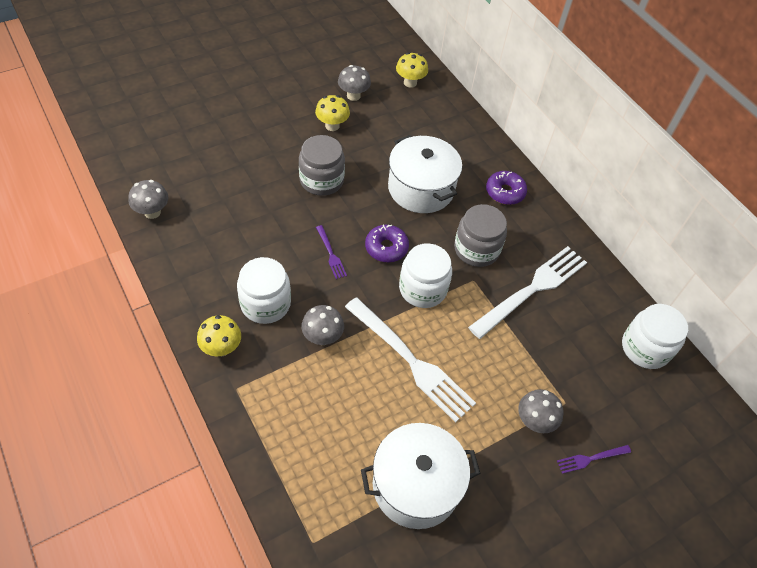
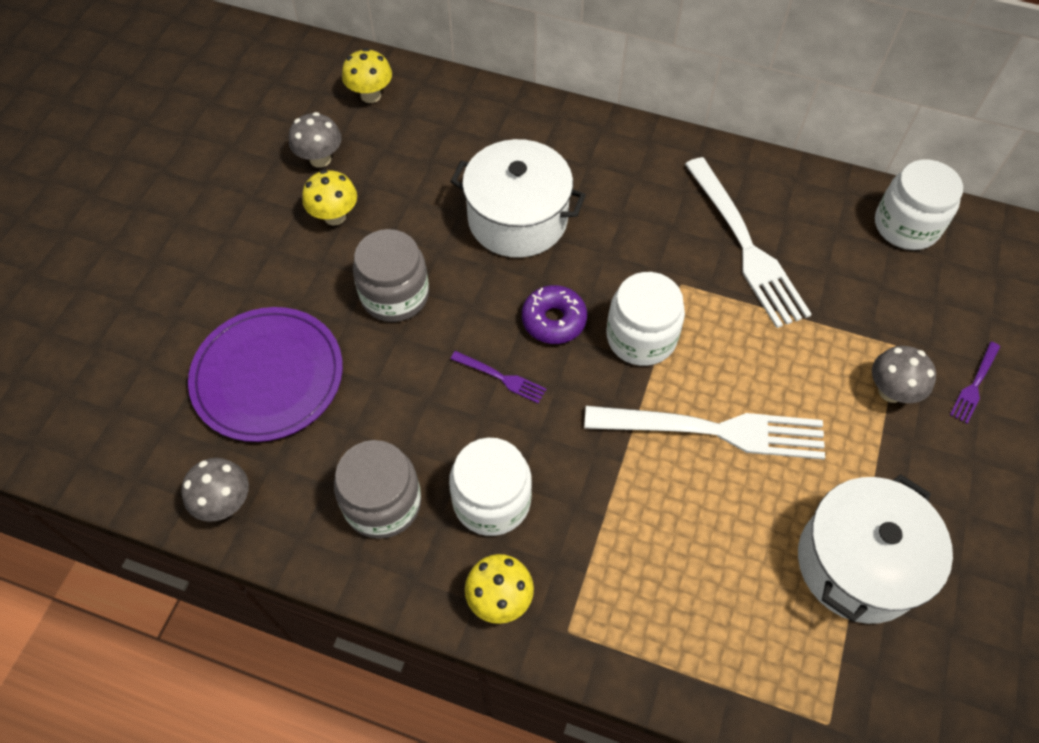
camera: 35 degrees left, 5 degrees up
(226, 173) = (268, 376): none -> purple plate
(322, 337) = (596, 485): grey mushroom -> none
(476, 249) = (648, 246): grey jar -> grey jar (382, 503)
(505, 192) = (609, 155): purple donut -> none
(532, 289) = (746, 247): white fork -> white fork turned 150 degrees clockwise

